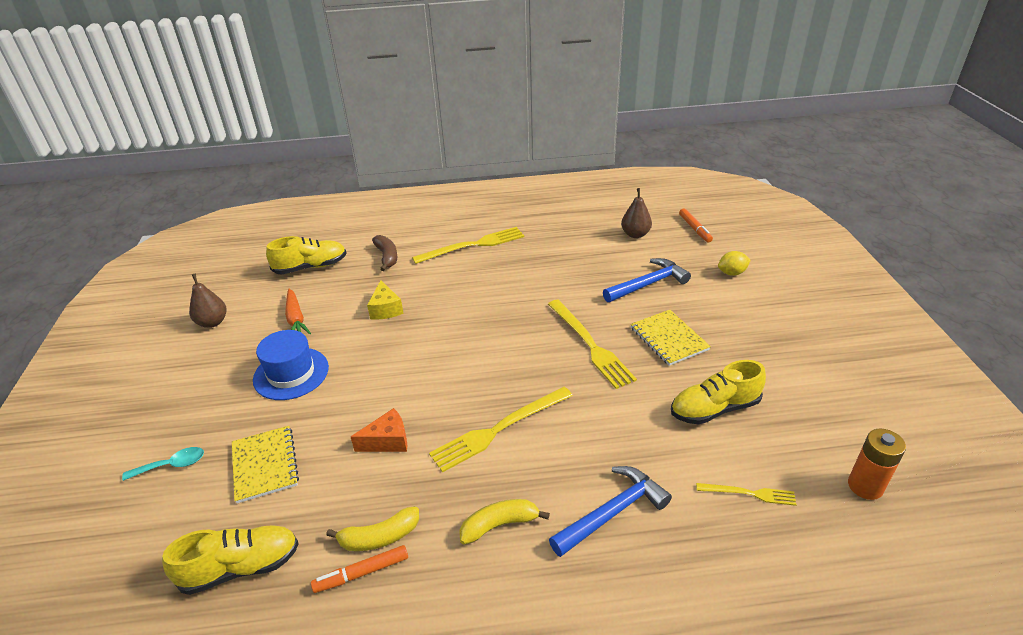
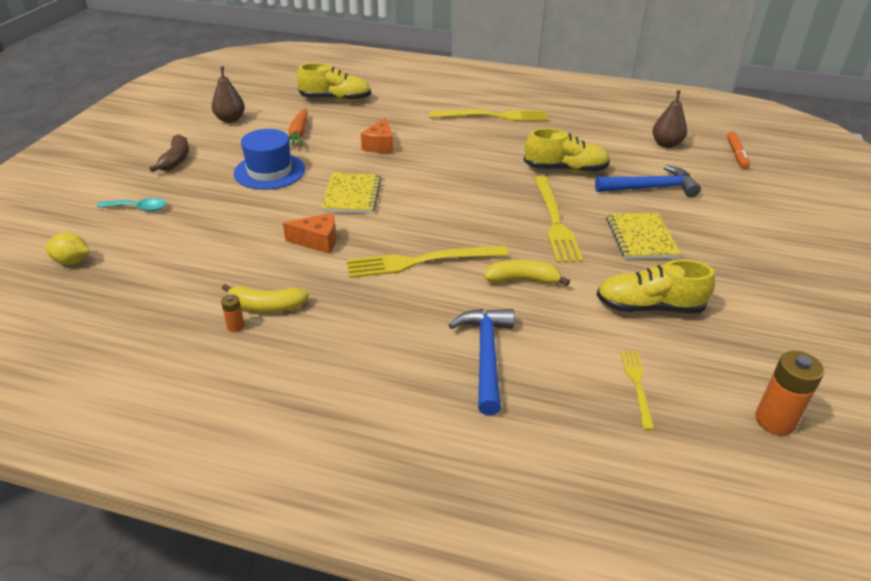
camera: 20 degrees right, 0 degrees up
(241, 567) = (146, 291): yellow shoe -> yellow shoe (565, 169)
(265, 465) = (208, 229): yellow notebook -> yellow notebook (352, 195)
(362, 573) = (235, 326): orange marker -> orange battery
(385, 309) = (380, 145): yellow cheese -> orange cheese
(387, 257) = (407, 107): brown banana -> brown banana (176, 160)
(500, 525) = (374, 331): yellow banana -> yellow banana (523, 280)
(613, 512) = (486, 355): blue hammer -> blue hammer turned 75 degrees counterclockwise
(732, 273) = (752, 201): yellow lemon -> yellow lemon (72, 261)
(749, 493) = (637, 385): yellow fork -> yellow fork turned 120 degrees counterclockwise

